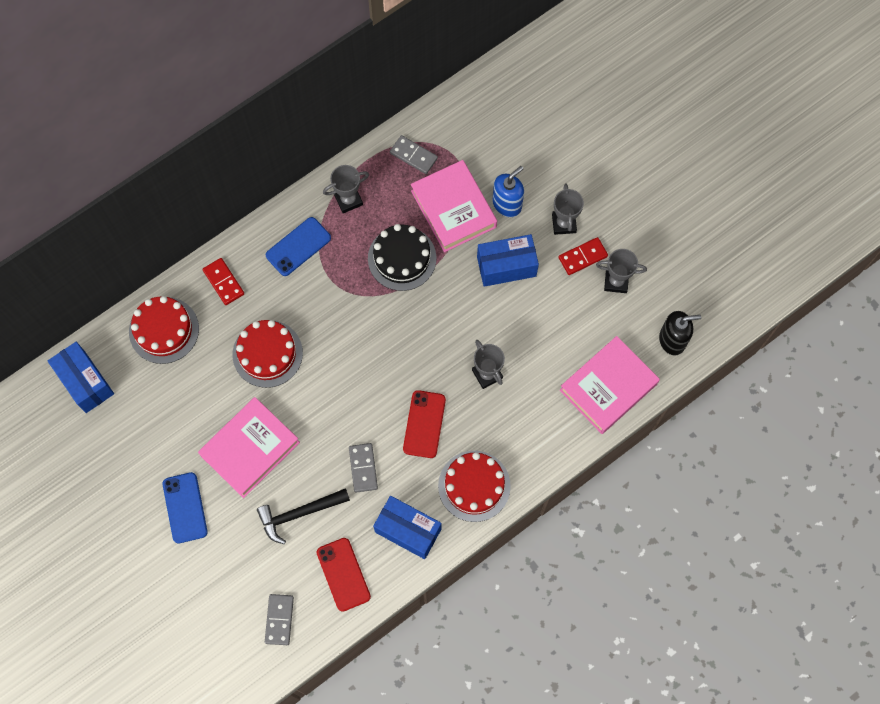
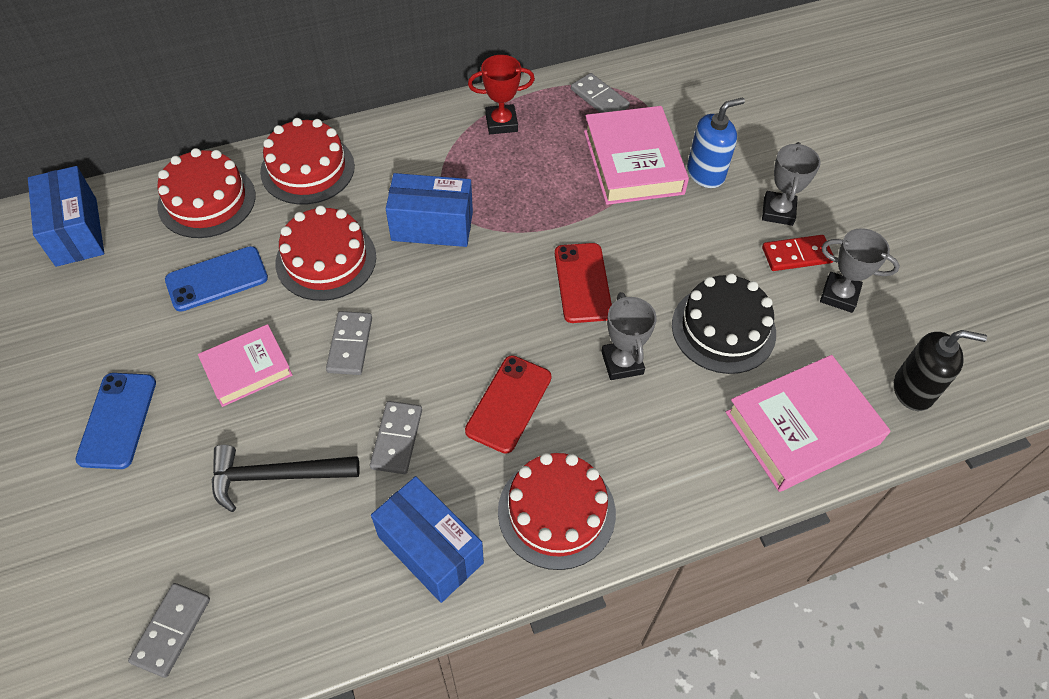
camera: 15 degrees right, 15 degrees down
(223, 282) = (307, 169): red domino -> red cake
(250, 449) = (247, 369): pink book -> pink book, size x0.62
(298, 246) = (418, 155): blue phone -> blue phone (217, 279)
(309, 412) = (350, 345): none -> grey domino
(343, 574) = (303, 588): red phone -> red phone (583, 283)
(348, 200) = (501, 123): grey trophy -> red trophy
(402, 258) = (547, 198): black cake -> black cake (723, 329)
(506, 266) = (686, 240): blue box -> blue box (432, 226)

